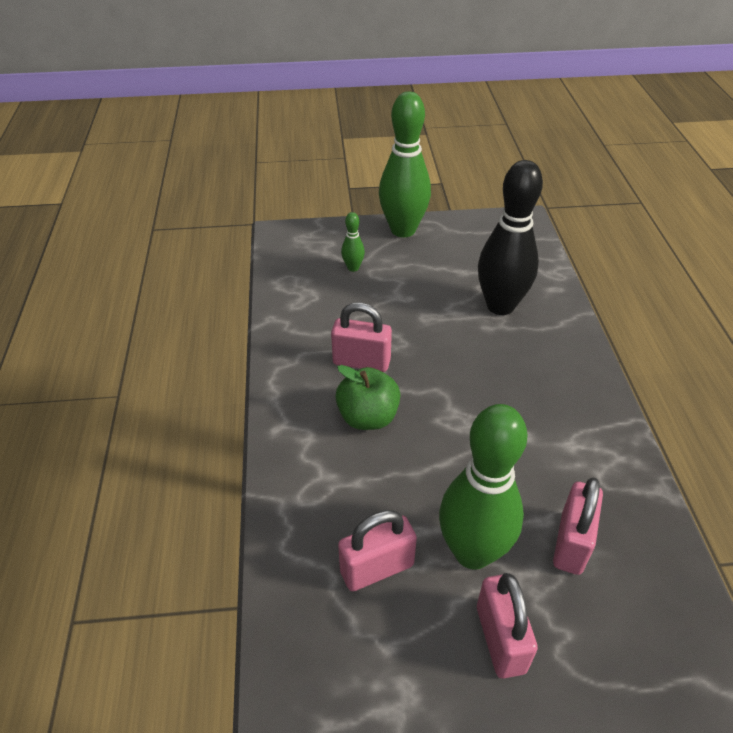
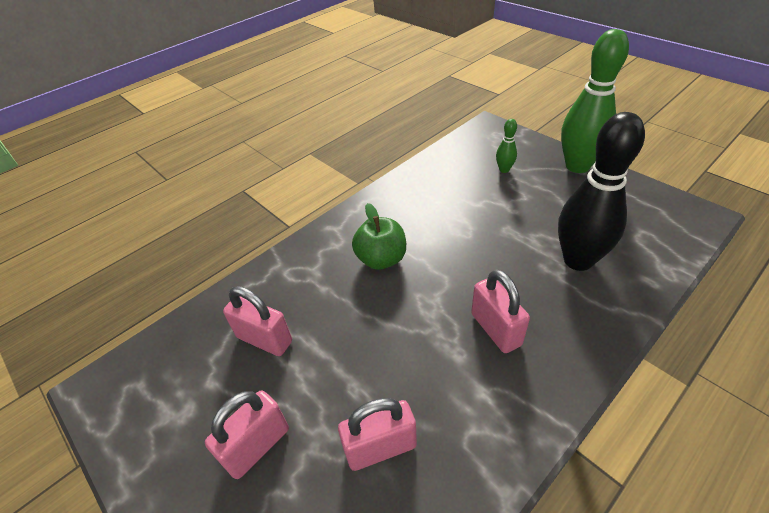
camera: 55 degrees right, 0 degrees up
(361, 362) = (425, 226): pink padlock -> pink padlock (495, 329)
(472, 552) = (319, 385): green bowling pin -> none

